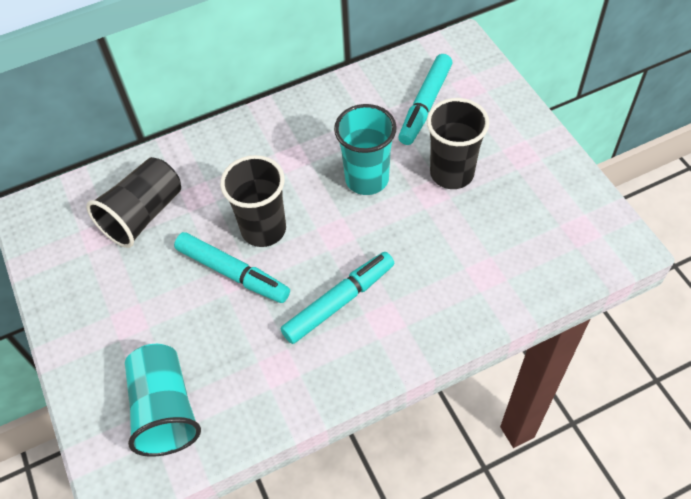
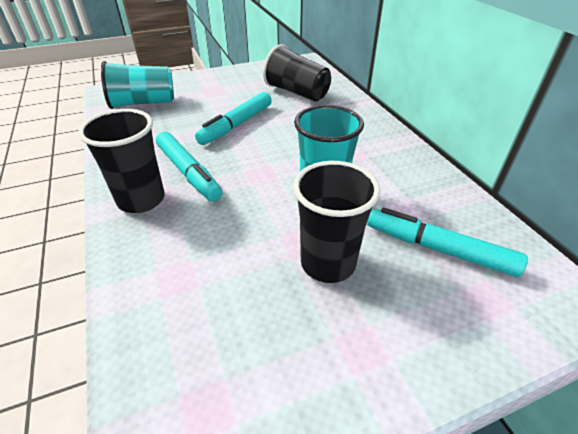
camera: 90 degrees right, 15 degrees down
(263, 229) = (273, 138): black cup -> black cup (141, 200)

